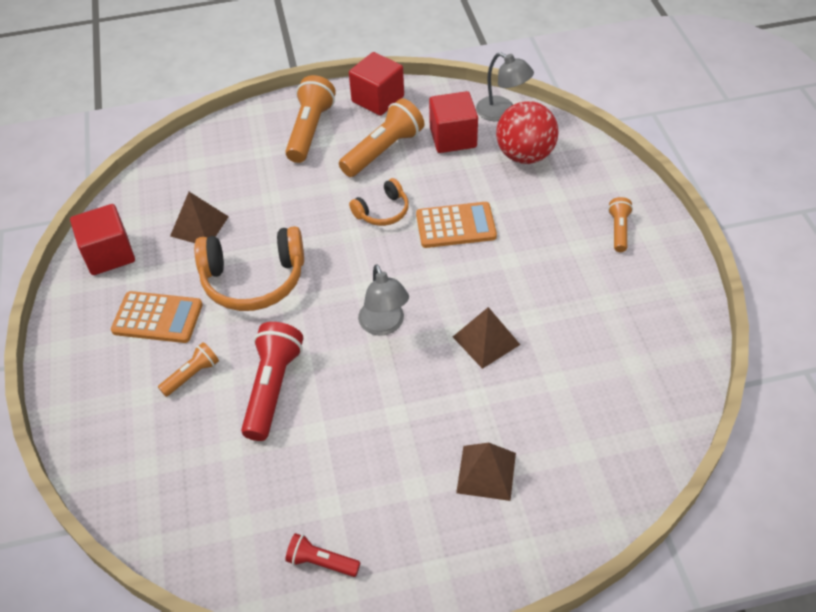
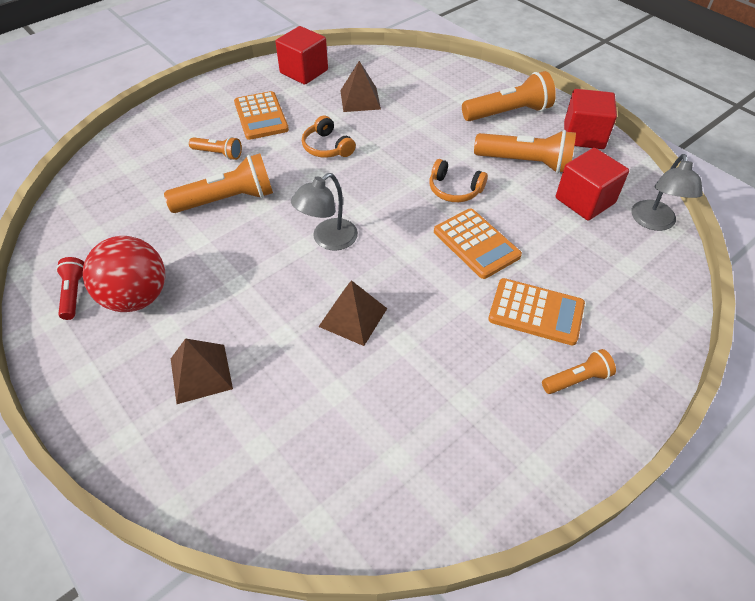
camera: 60 degrees right, 0 degrees up
(253, 280) = (327, 147): orange headphones -> orange headphones, size x0.54
(272, 388) = (228, 200): red flashlight -> orange flashlight
(525, 155) = (612, 261): red ball -> red ball (136, 297)
(547, 223) = (536, 312): none -> orange calculator

